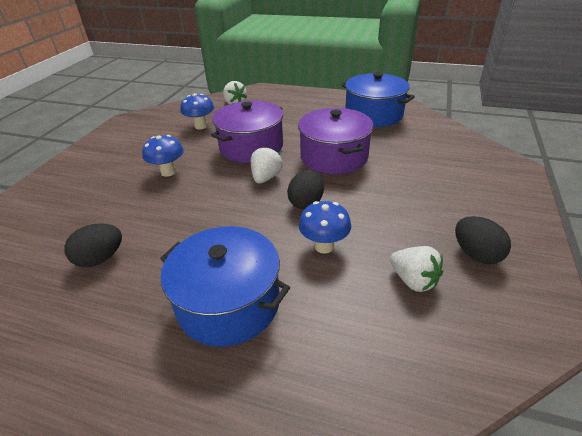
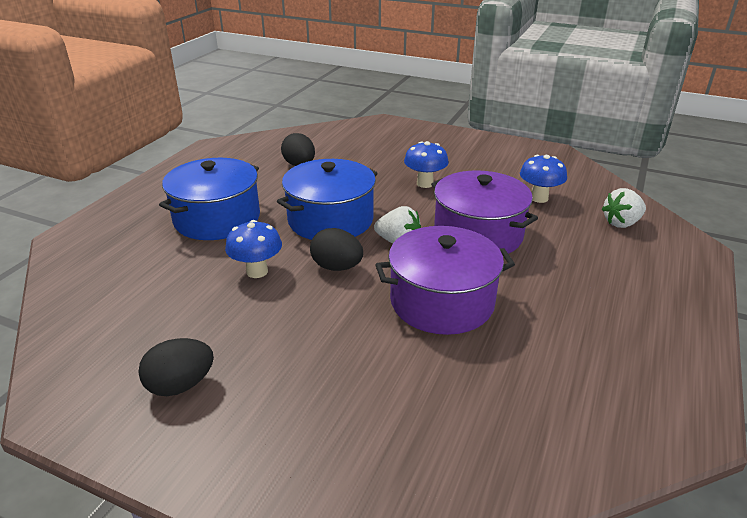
camera: 95 degrees right, 5 degrees down
(373, 114) = (604, 374): blue pot -> blue pot (330, 220)
(413, 280) = (175, 322): white strawberry -> none

